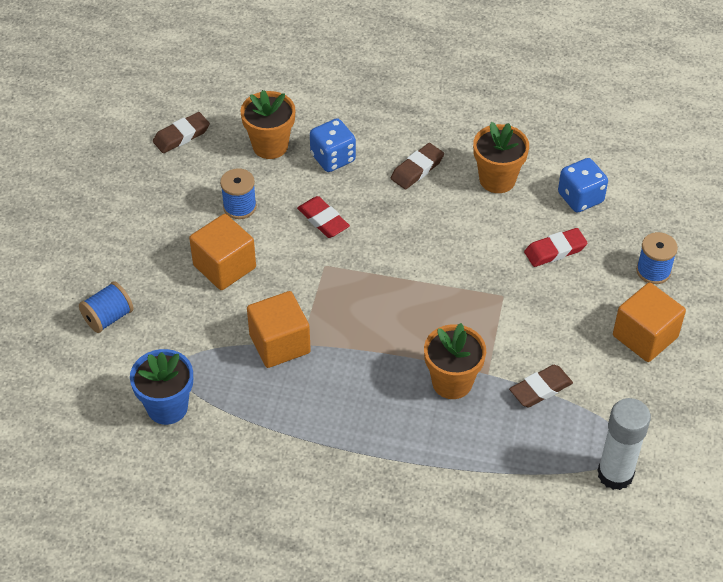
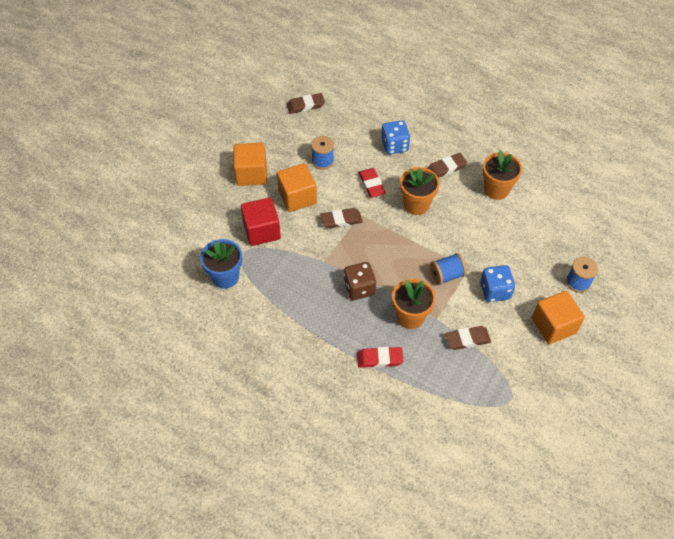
camera: 20 degrees right, 5 degrees up
(108, 317) = (213, 209): blue spool -> blue spool (446, 275)
(193, 328) = (262, 231): none -> red cube
(270, 146) = (358, 127): orange flower pot -> orange flower pot (416, 204)
(279, 343) = (311, 257): orange cube -> orange cube (251, 174)
(301, 281) = (341, 220): none -> brown eraser
(365, 366) = (359, 288): none -> brown dice
(555, 250) = (516, 248): red eraser -> red eraser (379, 359)
(580, 198) = (548, 218): blue dice -> blue dice (495, 291)
(615, 474) = (494, 414): white glue stick -> none

